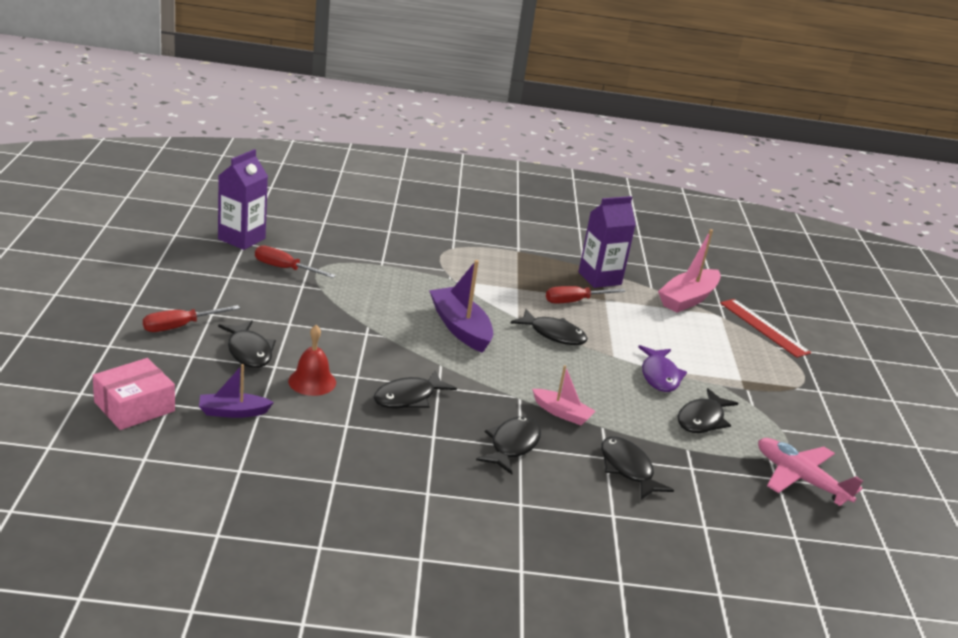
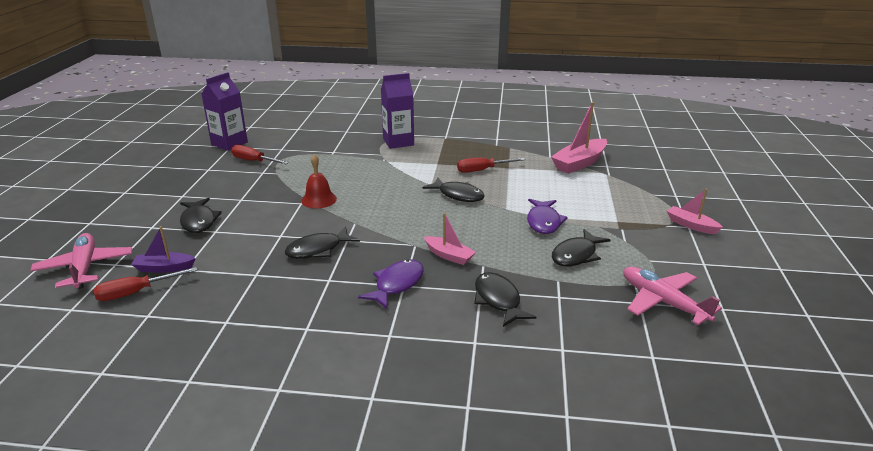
camera: 10 degrees right, 0 degrees up
(134, 406) = (85, 267): pink box -> pink plane
(180, 326) = (152, 206): red screwdriver -> red screwdriver (136, 292)
(312, 381) = (241, 241): red bell -> red bell (319, 199)
(460, 328) = (380, 195): purple boat -> none
(512, 445) = (397, 284): black fish -> purple fish
(599, 278) = (507, 153): purple carton -> purple carton (398, 142)
(764, 327) = (643, 180): red ruler -> none
(822, 389) = (691, 225): none -> pink boat

